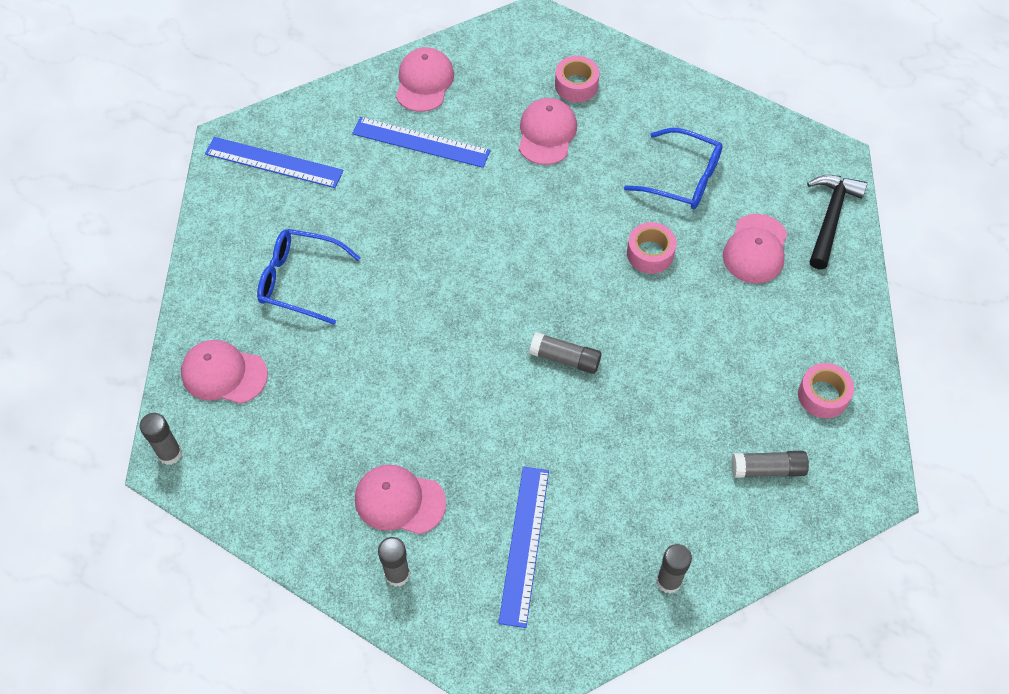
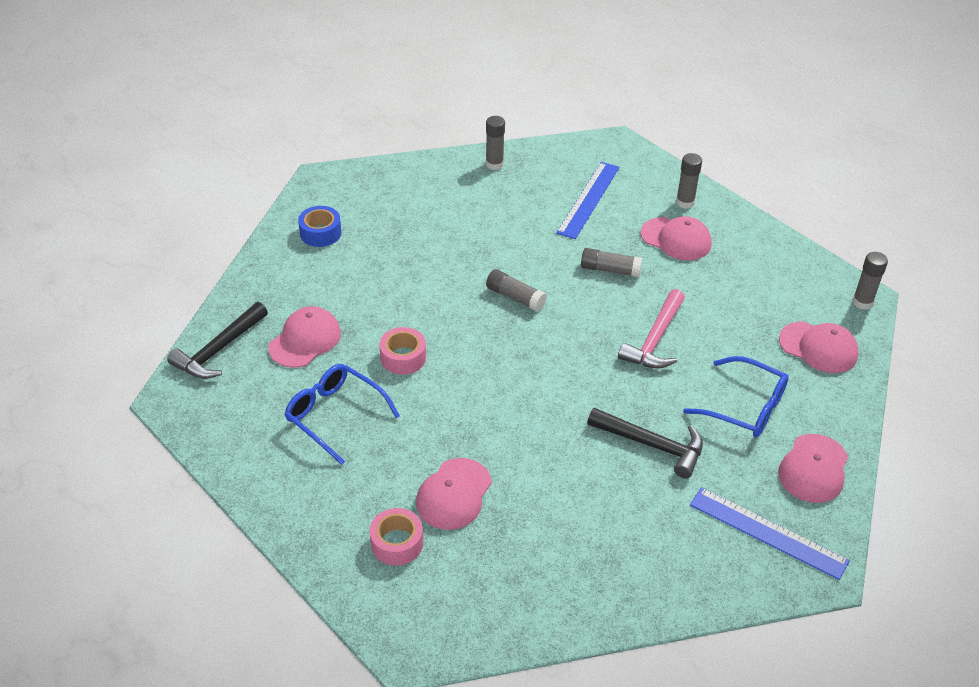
camera: 165 degrees left, 15 degrees down
(385, 218) = (652, 445): none -> black hammer
(401, 340) = (655, 339): none -> pink hammer
(421, 142) = (596, 517): blue ruler -> none
(424, 82) = (575, 592): pink cap -> pink cap (813, 469)
(768, 469) = (391, 202): grey glue stick -> grey glue stick (610, 270)
(823, 395) = (320, 233): pink tape -> blue tape

